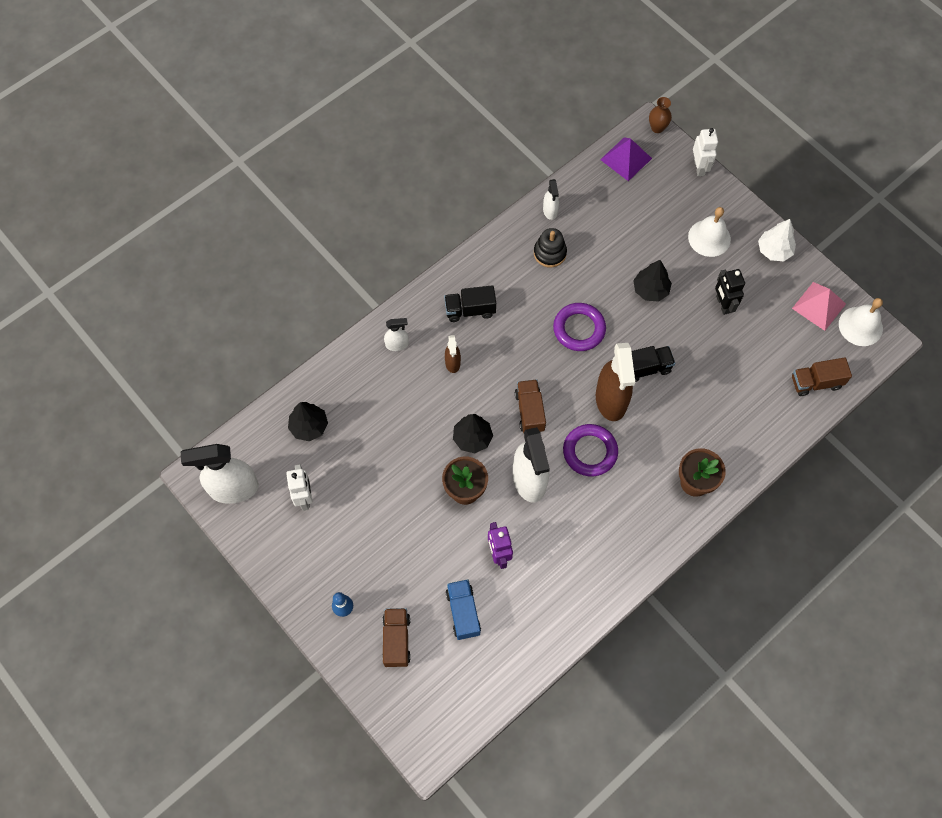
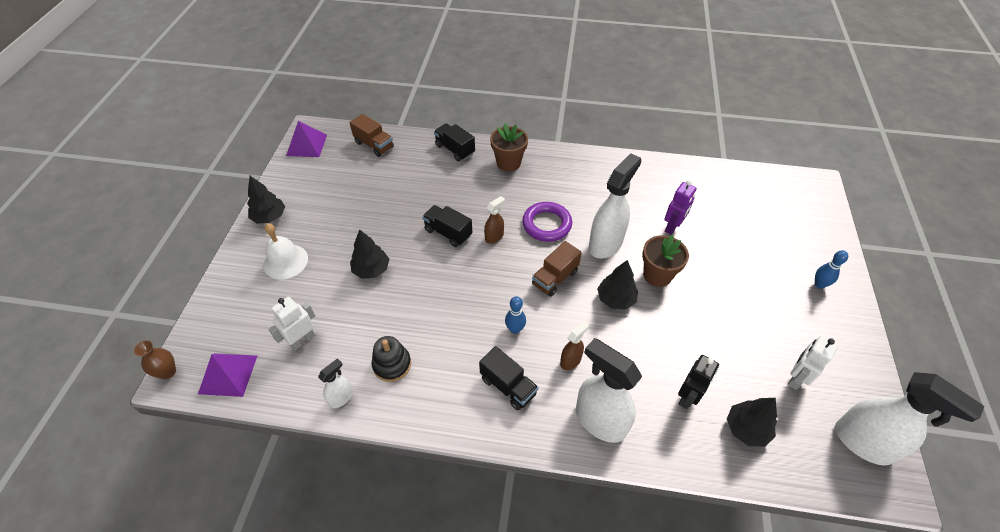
camera: 130 degrees left, 15 degrees down
(396, 640) = (792, 241): brown truck -> none
(397, 344) = (600, 420): white spray bottle -> white spray bottle, size x2.05
(463, 612) = (730, 220): blue truck -> none
(509, 347) = (515, 329): none -> blue bowling pin
(579, 329) = (452, 293): purple ring -> none
(611, 400) = (494, 236): brown spray bottle -> brown spray bottle, size x0.49
(699, 167) = (204, 310): white robot -> white robot (302, 340)
(722, 304) = (348, 220): black robot -> black robot (688, 397)
(753, 448) = (455, 150): none -> black truck
(774, 250) = (269, 217): white tree -> black tree
(819, 306) = (305, 171): pink pyramid -> none
(860, 326) = (306, 145): white bell -> purple pyramid

